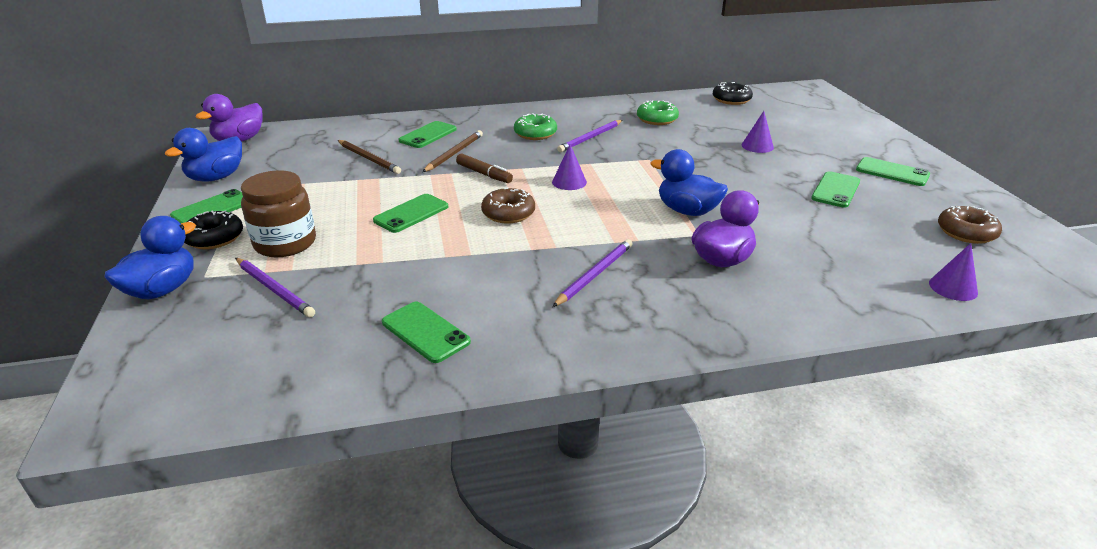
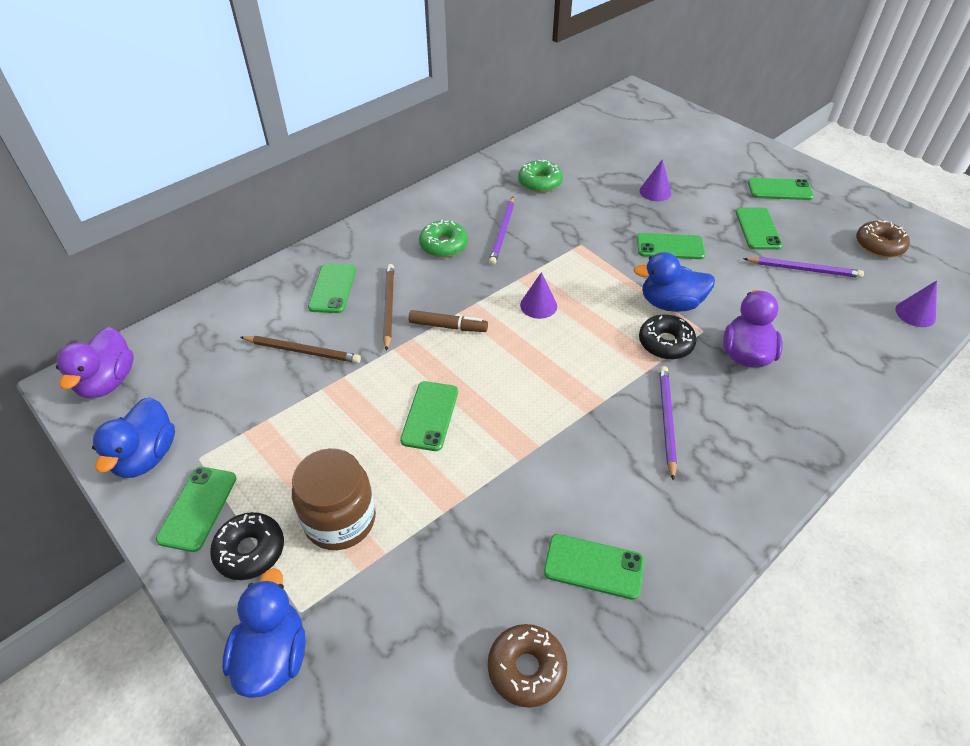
camera: 30 degrees left, 15 degrees up
(274, 289) = (396, 589): purple pencil -> purple pencil (803, 269)
(508, 213) = (523, 374): brown donut -> brown donut (526, 668)
(730, 179) = (670, 247): none -> green phone
(731, 100) = (581, 131): black donut -> black donut (665, 343)

